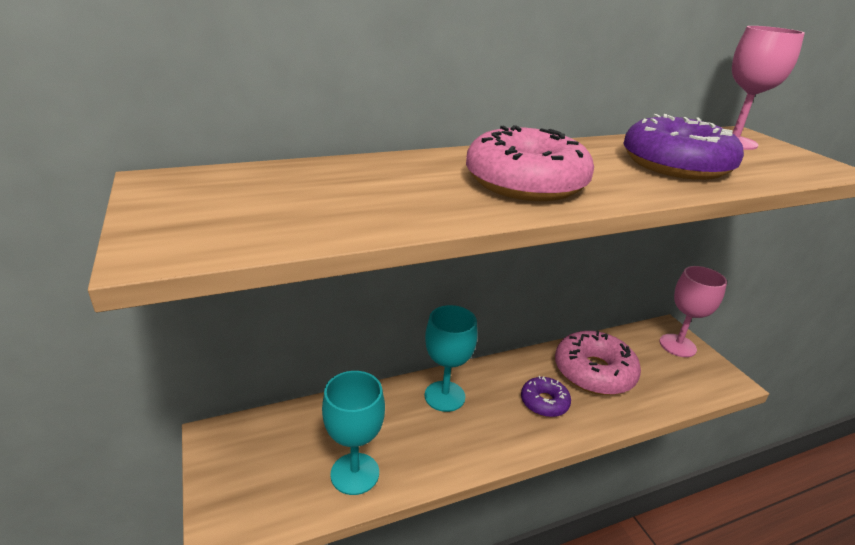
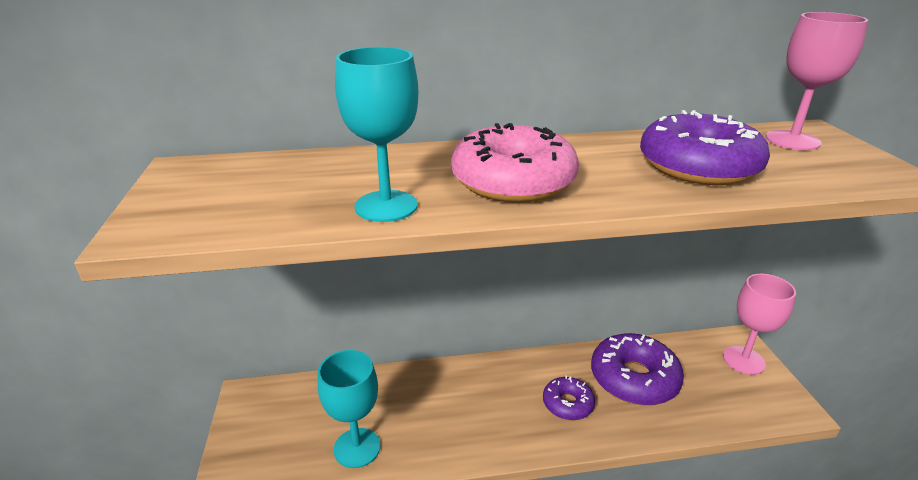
camera: 15 degrees right, 0 degrees up
(444, 396) = (466, 384): turquoise goblet -> turquoise goblet (386, 206)
(594, 372) = (634, 379): pink donut -> purple donut

